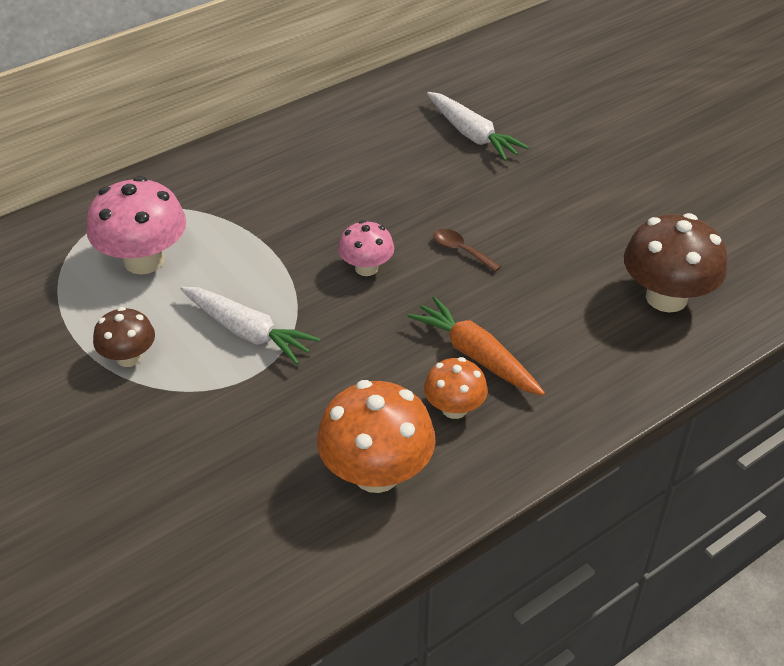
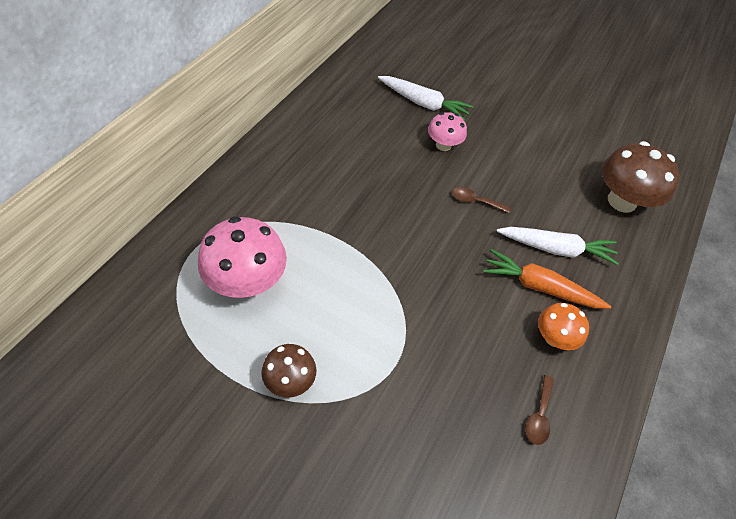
camera: 30 degrees left, 10 degrees up
(247, 332) = (369, 322): white carrot -> white carrot (556, 249)
(366, 268) = (421, 236): pink mushroom -> pink mushroom (443, 145)
(376, 473) = (539, 416): orange mushroom -> brown spoon

